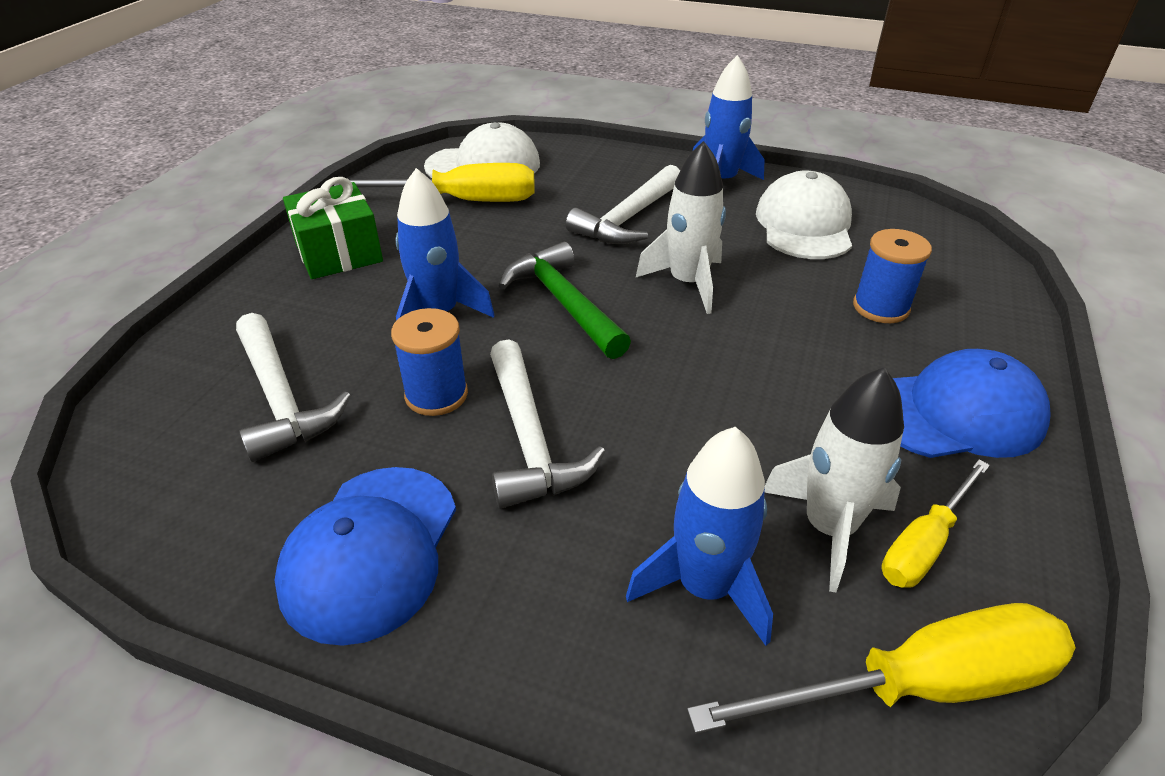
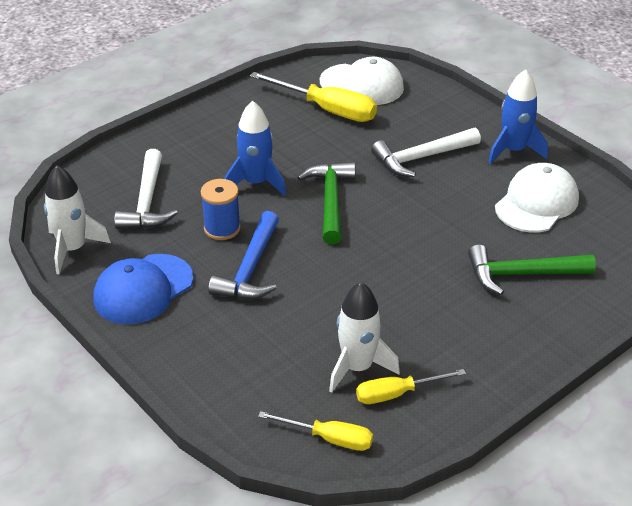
camera: 30 degrees right, 0 degrees up
(339, 253) = (228, 123): green gift -> none
(530, 439) = (250, 269): white hammer -> blue hammer
(687, 283) = (416, 215): white rocket -> white rocket (72, 249)
(705, 587) = (274, 365): blue rocket -> none
(880, 307) = (521, 274): blue spool -> green hammer
(917, 686) = (329, 438): yellow screwdriver -> yellow screwdriver, size x0.61
(955, 413) = (491, 347): blue cap -> none

